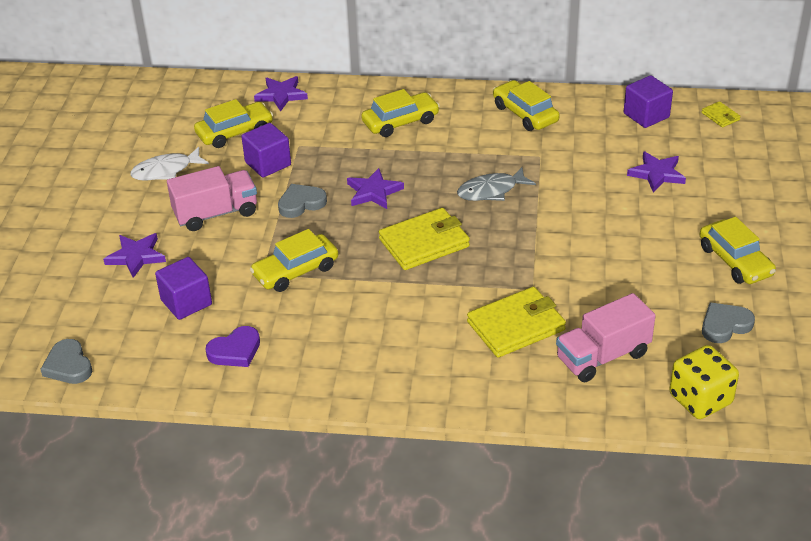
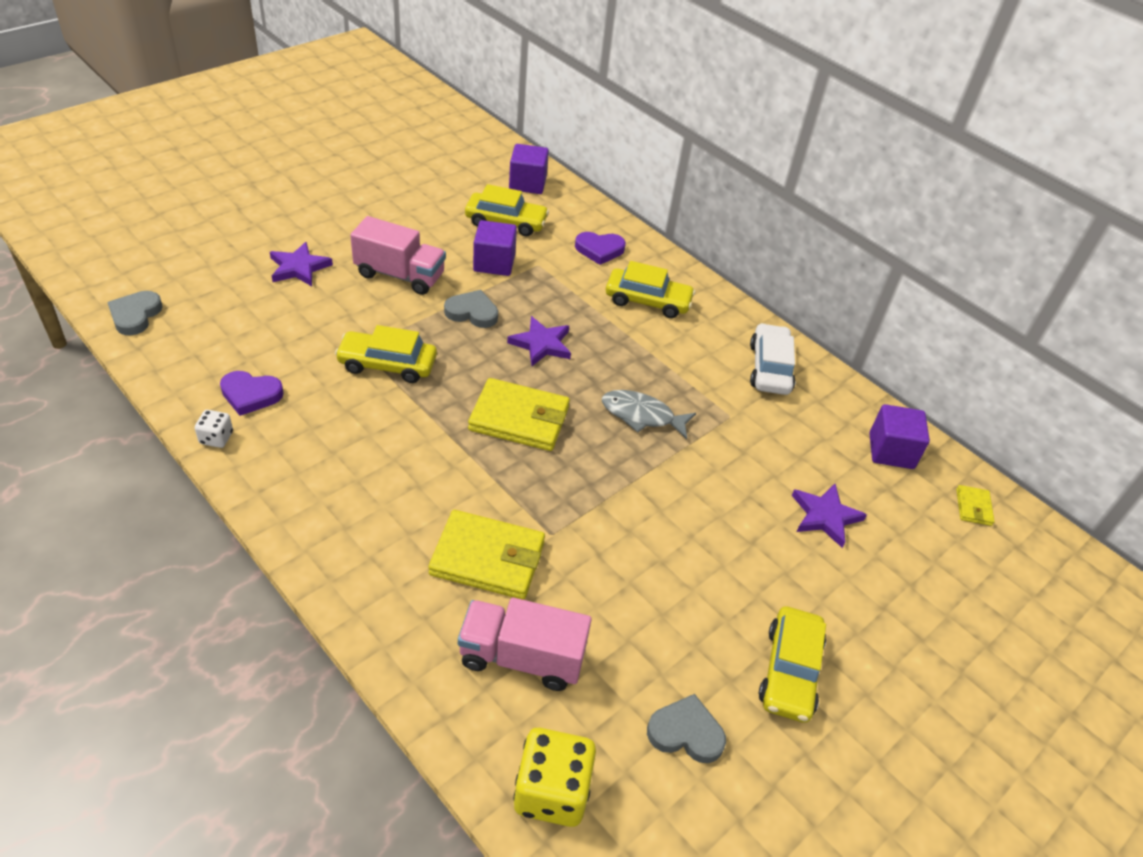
camera: 35 degrees right, 5 degrees up
(166, 170) = (415, 218): white fish -> none
(186, 302) = (277, 328): purple cube -> purple cube (527, 183)
(254, 389) = (216, 438): none -> white dice
(281, 95) = (583, 216): purple star -> none
(324, 110) = (599, 250): none -> purple heart
(525, 114) = (770, 368): yellow car -> white car

